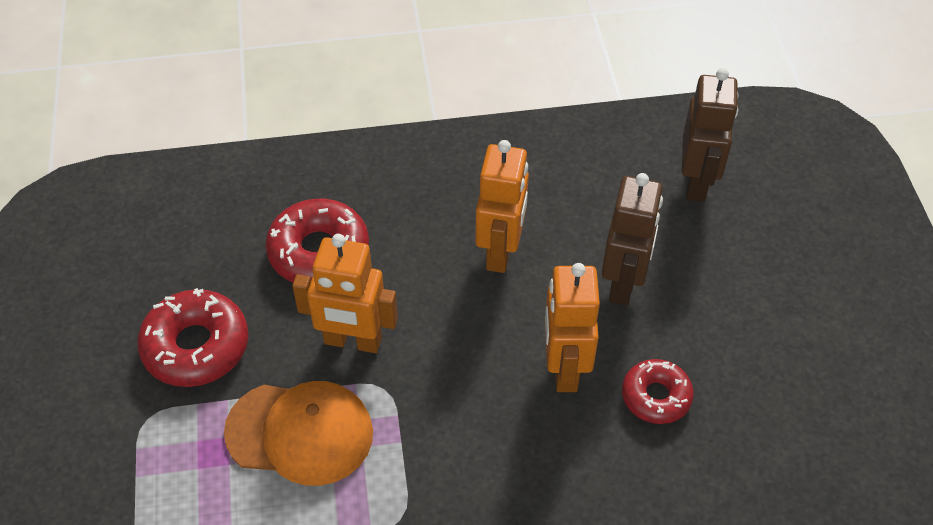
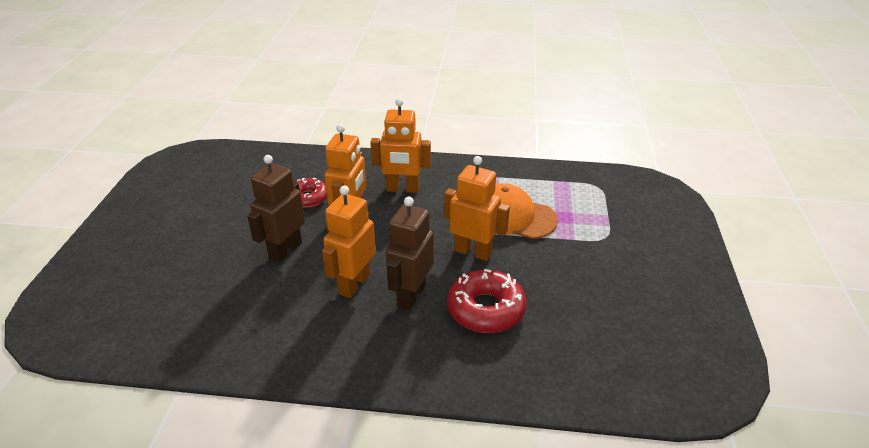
camera: 165 degrees left, 15 degrees down
(196, 346) = (577, 267): red donut -> none
(507, 457) = (402, 189): none -> orange robot
(696, 182) = (182, 302): brown robot -> brown robot (411, 296)

